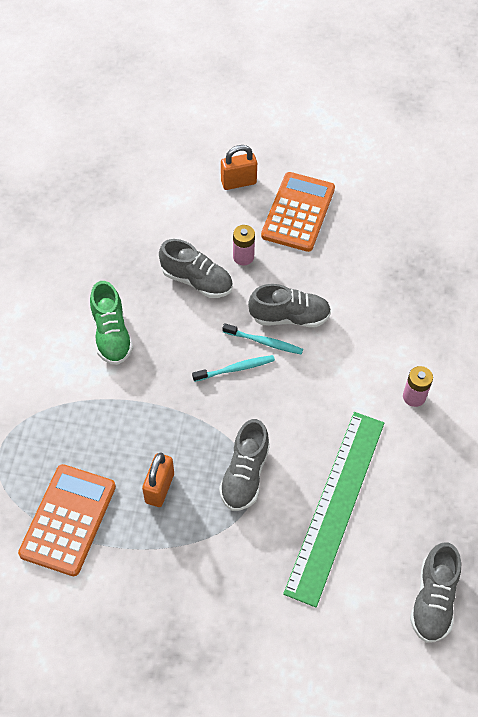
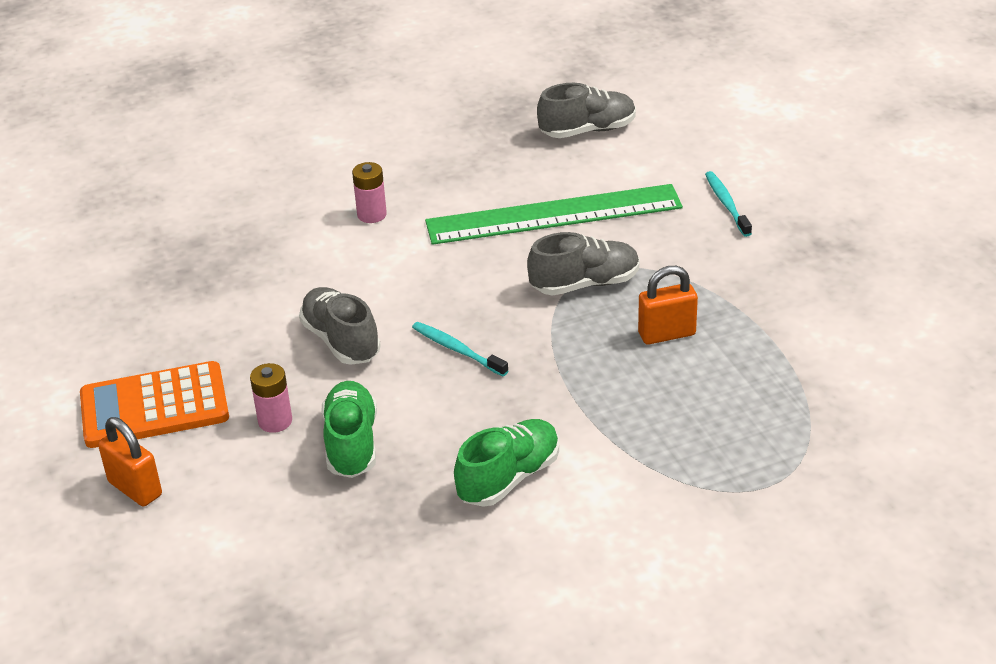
camera: 120 degrees left, 20 degrees down
(68, 520) = (779, 380): orange calculator -> none
(197, 281) = (351, 444): grey shoe -> green shoe
(264, 342) = (397, 345): turquoise toothbrush -> turquoise toothbrush (726, 204)

